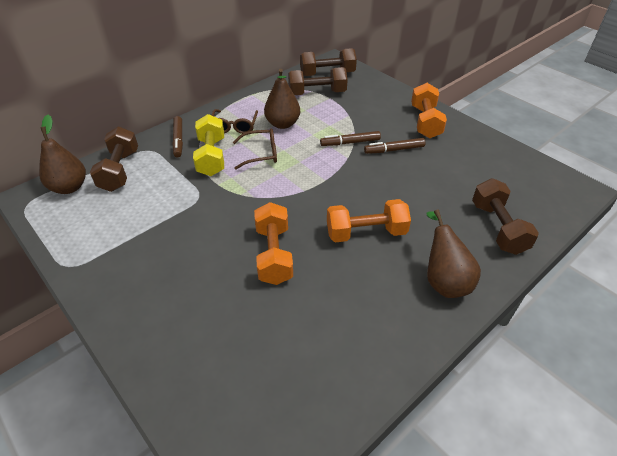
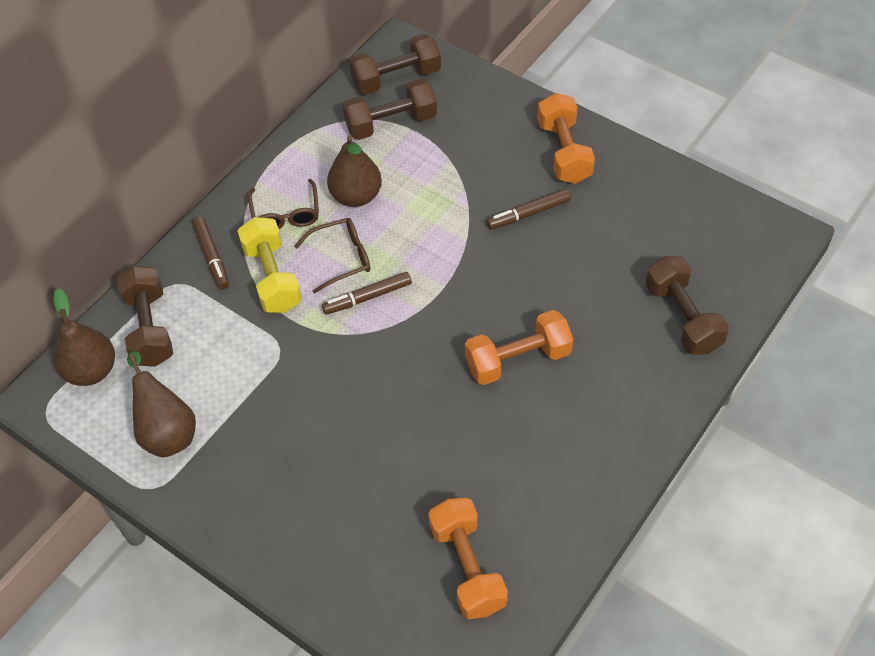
camera: 10 degrees left, 10 degrees up
(274, 254) = (409, 416): orange dumbbell -> orange dumbbell (467, 567)
(350, 142) = (464, 213): brown marker -> brown marker (367, 297)
(444, 280) = (625, 407): brown pear -> brown pear (167, 431)

